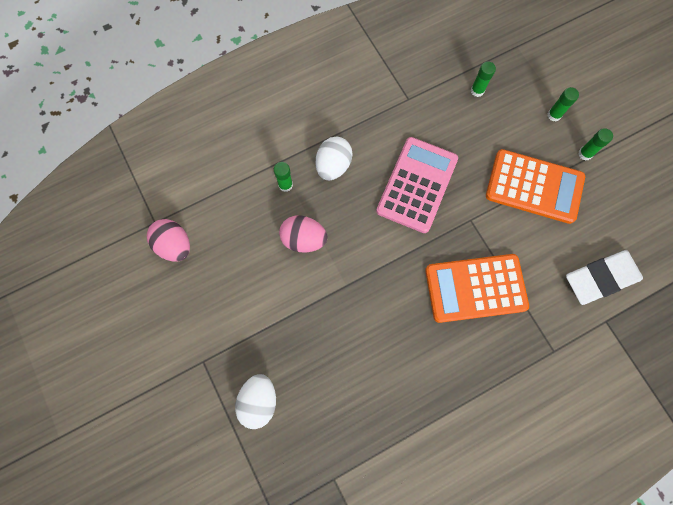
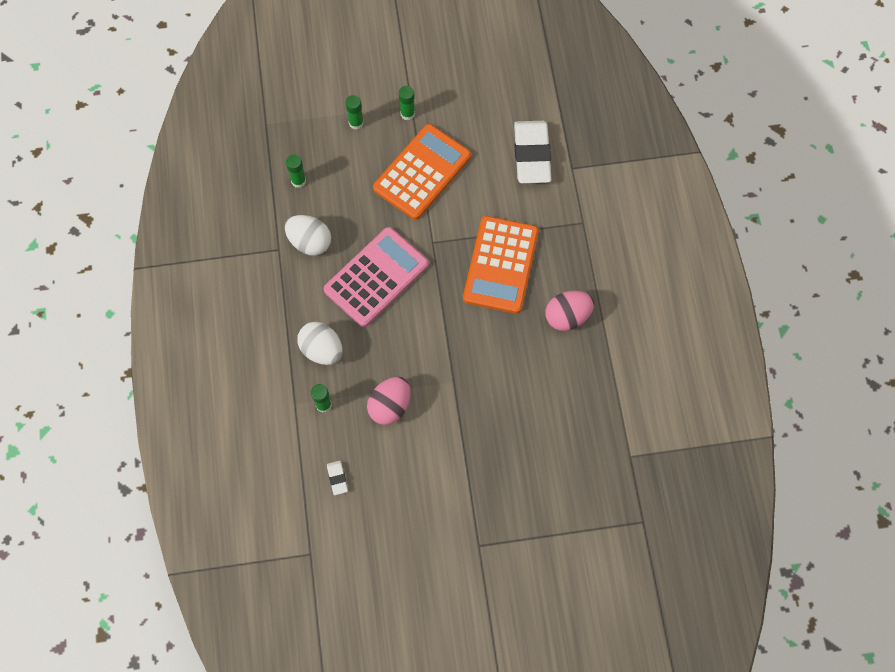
camera: 70 degrees left, 5 degrees down
(174, 245) = (345, 539): pink egg -> pink egg (567, 316)
(225, 220) = (337, 478): none -> white eraser
(259, 401) = (536, 502): white egg -> white egg (310, 242)
(417, 185) = (376, 277): pink calculator -> pink calculator turned 90 degrees clockwise

